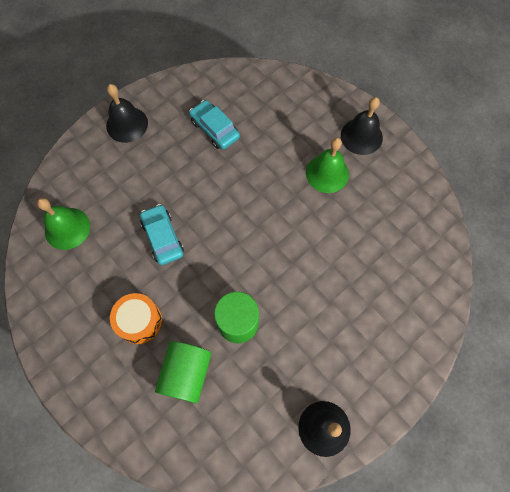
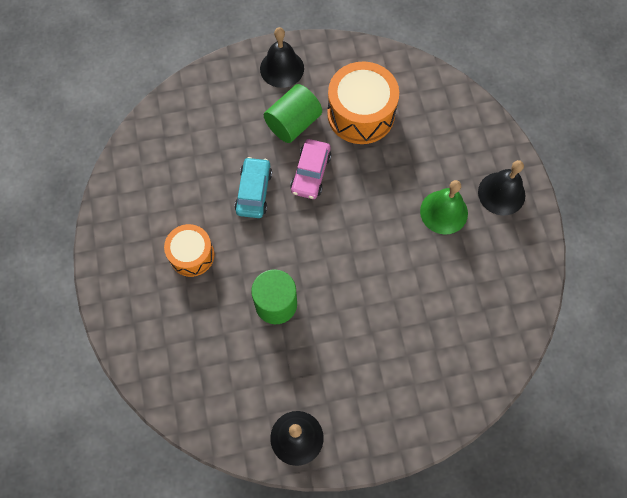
camera: 30 degrees right, 0 degrees up
(67, 228) = (176, 139): green bell -> none
(186, 374) = (205, 322): green cylinder -> green cylinder (293, 123)
(202, 197) = (311, 173): none -> pink car
(214, 129) = (361, 114): turquoise car -> orange drum

